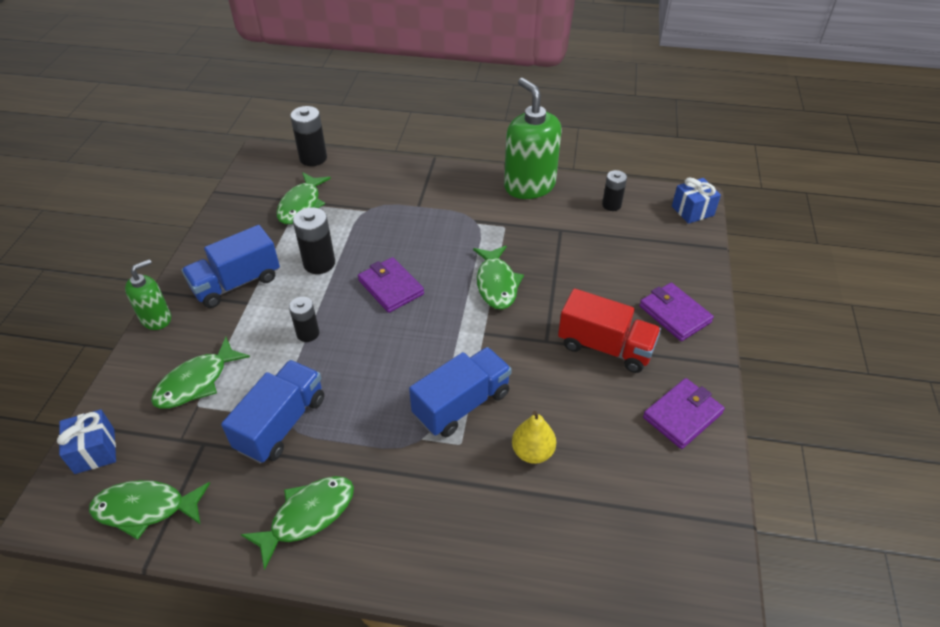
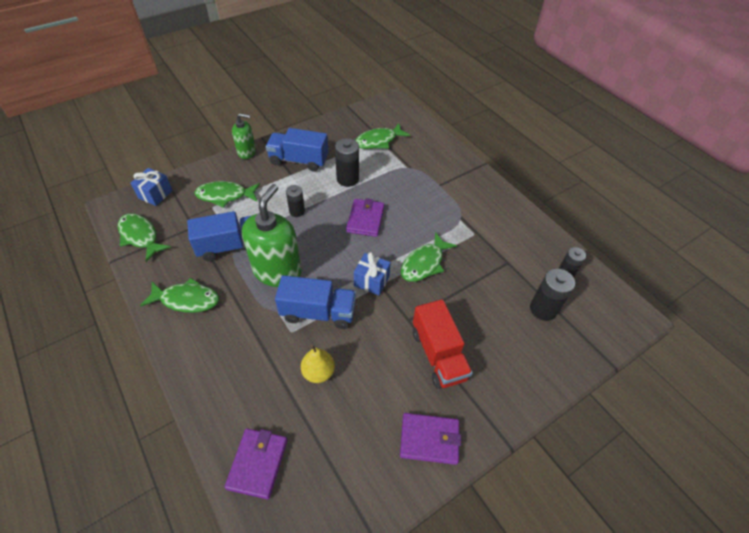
camera: 45 degrees right, 5 degrees up
(313, 158) = (417, 119): black battery -> black battery (543, 309)
(529, 186) = (524, 220): green soap dispenser -> green soap dispenser (277, 271)
(674, 314) = (512, 376): purple wallet -> purple wallet (258, 464)
(692, 211) = (624, 322): blue gift -> blue gift (371, 281)

